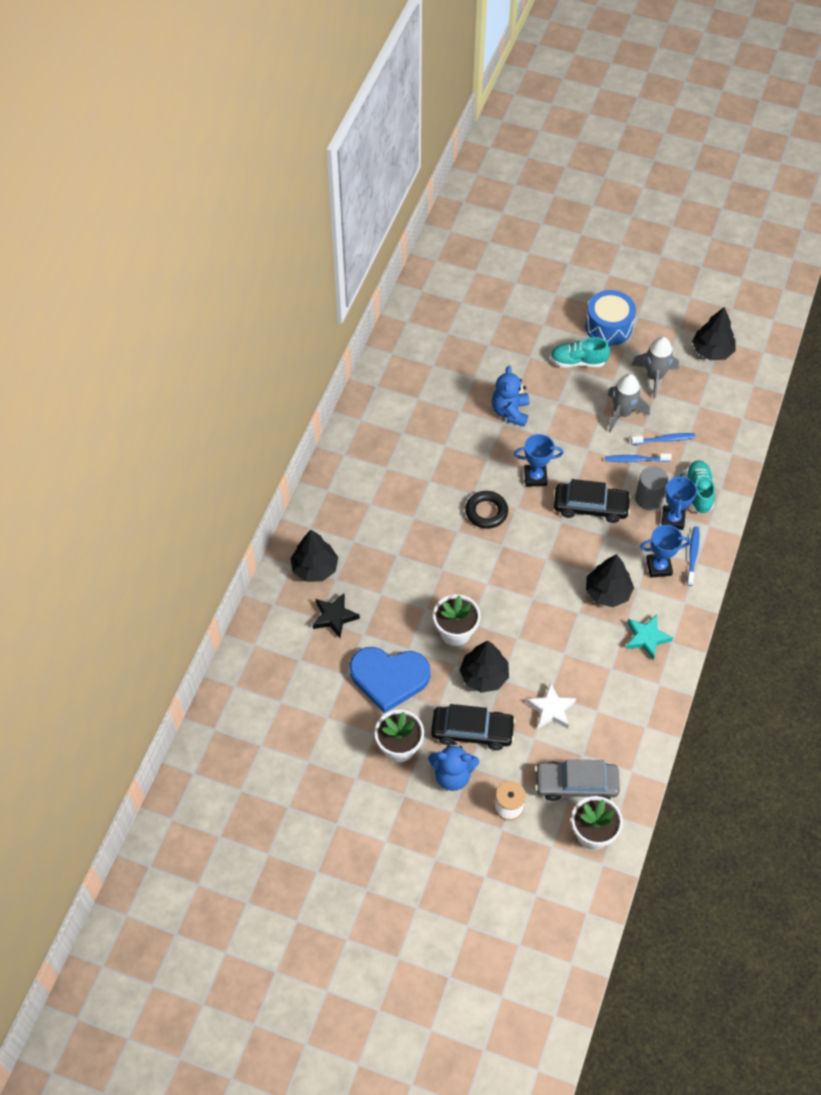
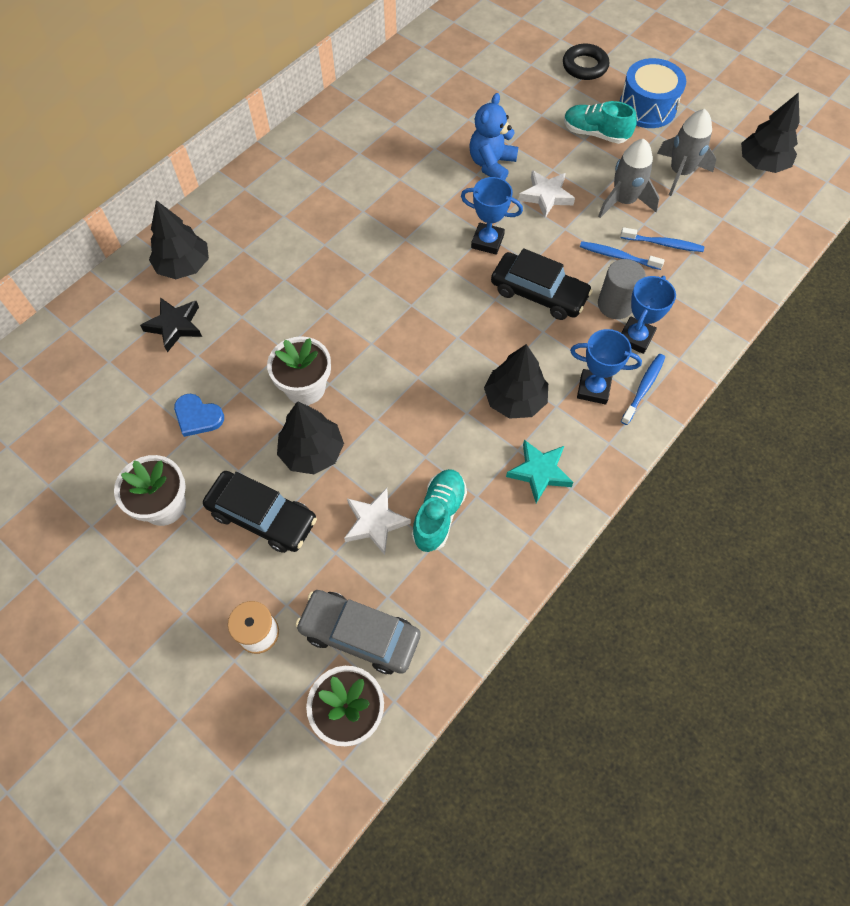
camera: 20 degrees right, 5 degrees up
(389, 678) = (198, 416): blue heart -> blue heart, size x0.50
(452, 775) = (209, 565): blue teddy bear -> none
(486, 512) = (411, 263): black ring -> black ring (585, 66)
(563, 426) = (546, 196): none -> white star
(698, 492) = (682, 315): turquoise shoe -> turquoise shoe (439, 515)

